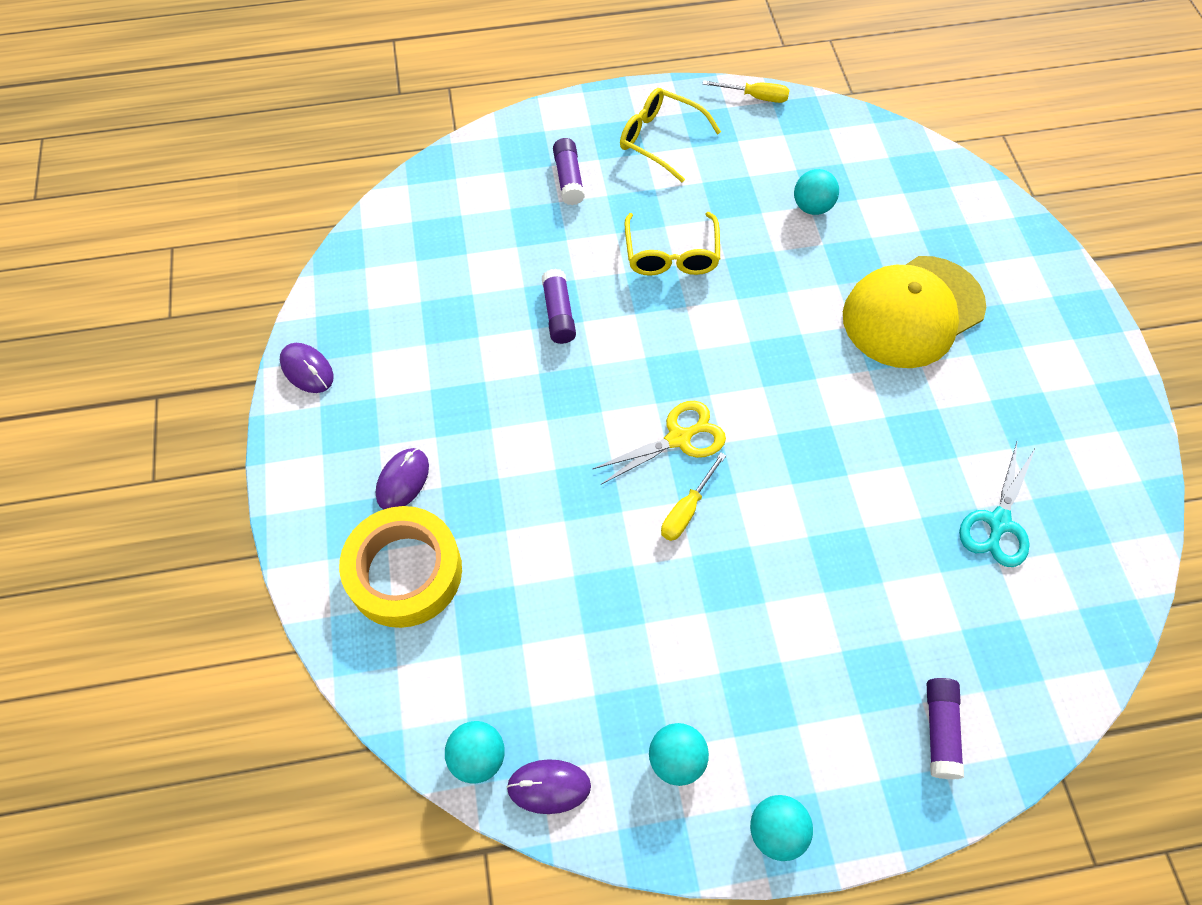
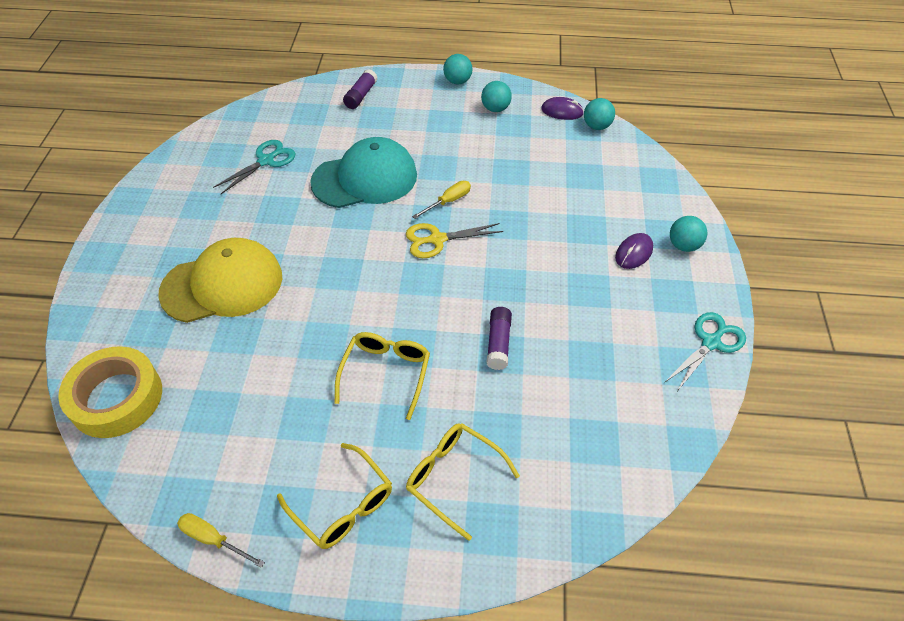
camera: 165 degrees left, 10 degrees down
(307, 369) = (711, 342): purple mouse -> turquoise scissors
(404, 572) = (633, 205): yellow tape -> yellow tape (116, 398)
(568, 179) = (454, 478): purple glue stick -> yellow glasses
(812, 207) = (239, 390): turquoise ball -> turquoise ball (683, 245)
(829, 524) = (365, 178): none -> turquoise cap

